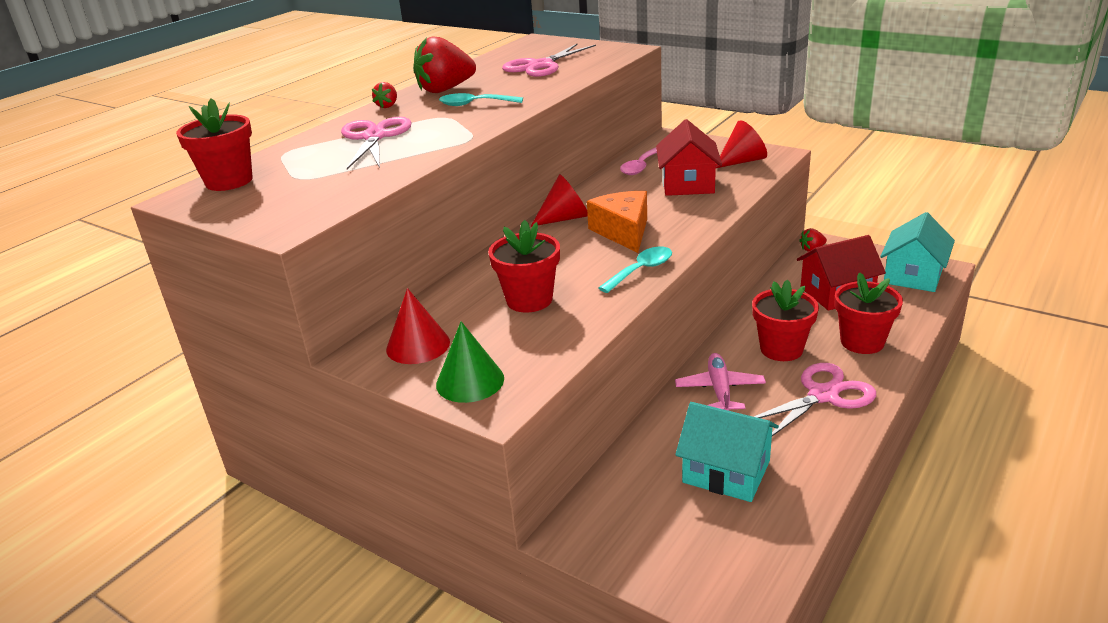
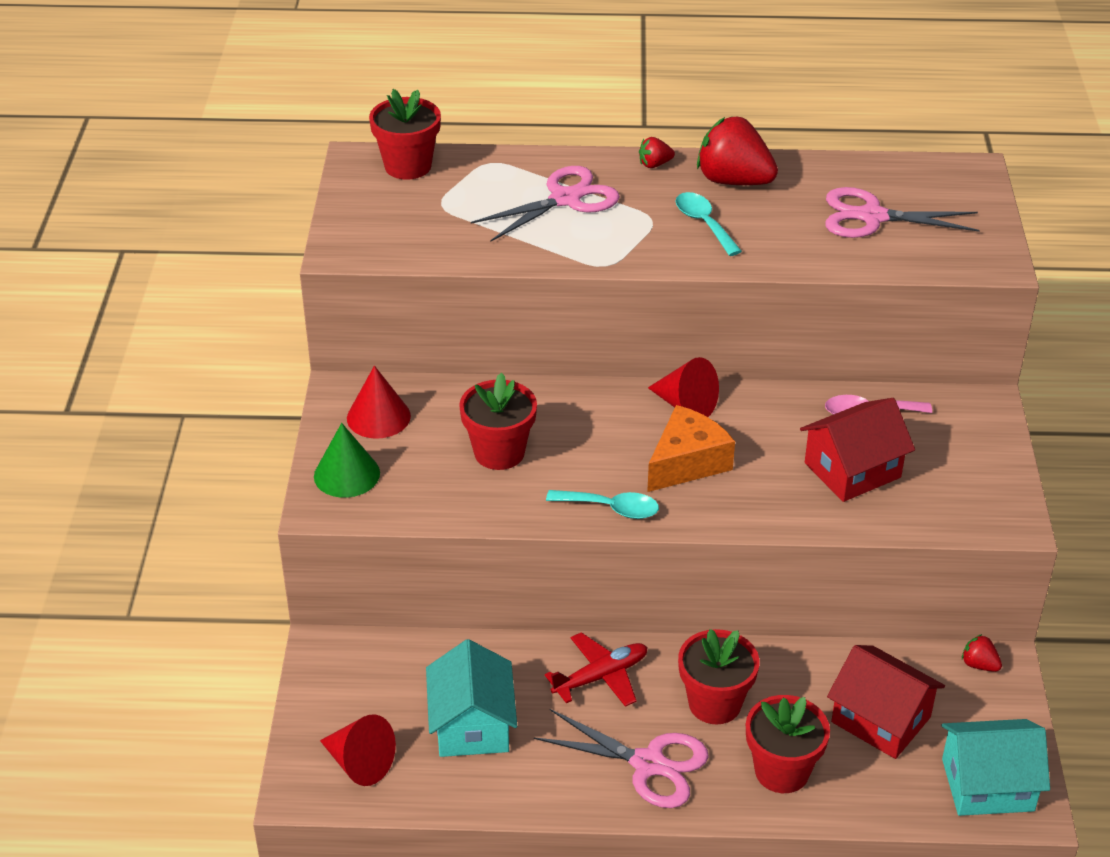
camera: 55 degrees right, 10 degrees up
(719, 390) = (601, 676): pink plane -> red plane
(742, 161) = (961, 496): red cone -> red cone (360, 763)

